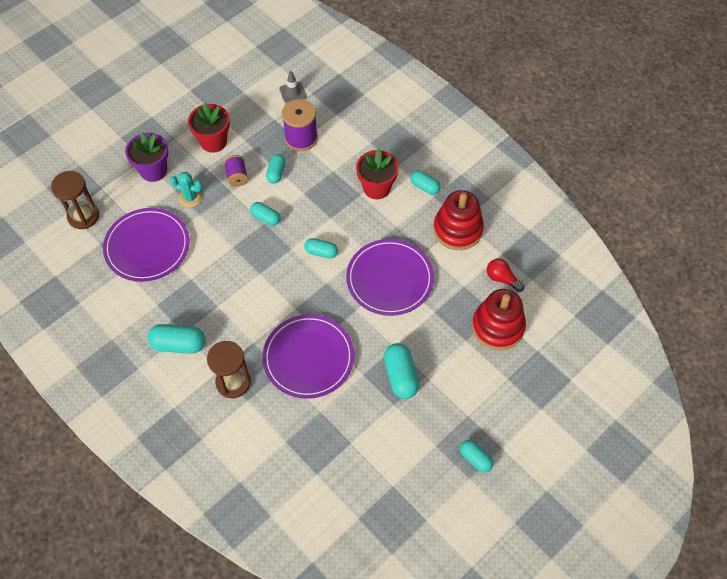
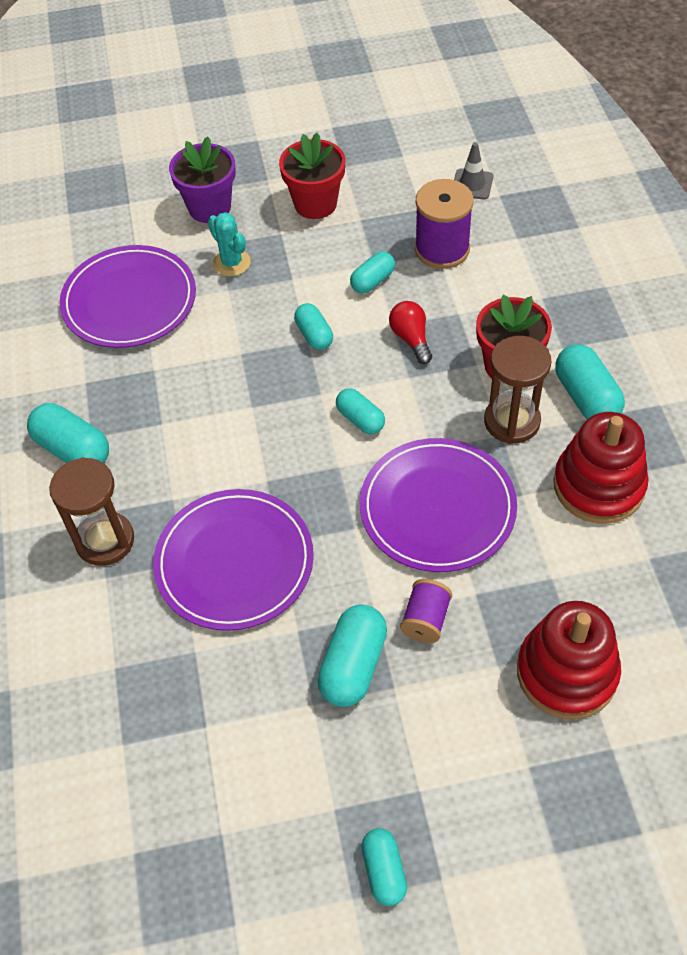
camera: 35 degrees right, 5 degrees down
(83, 216) = (80, 227): brown hourglass -> brown hourglass (512, 421)
(237, 176) = (315, 262): purple spool -> purple spool (425, 619)
(424, 187) = (586, 397): turquoise capsule -> turquoise capsule, size x1.58
(502, 278) = (624, 598): red light bulb -> red light bulb (411, 339)

